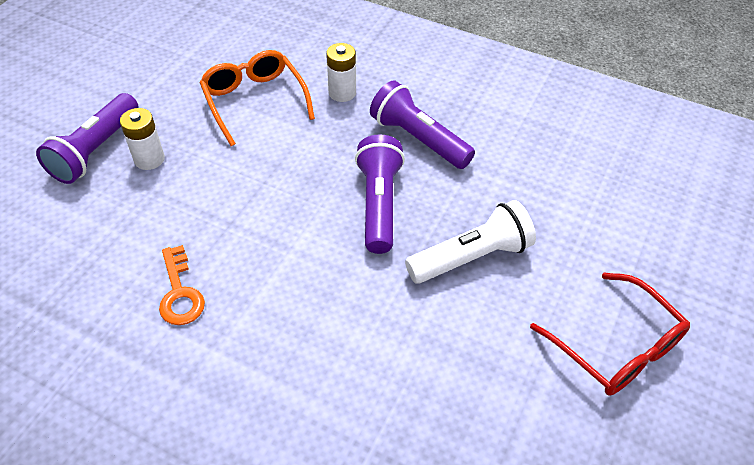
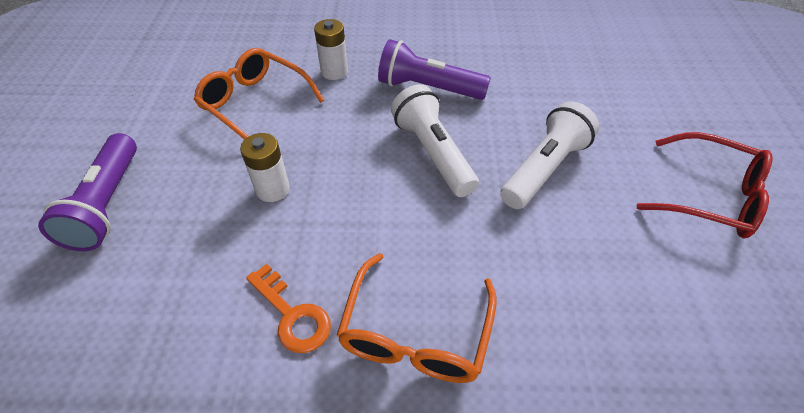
camera: 25 degrees left, 0 degrees up
(149, 159) = (175, 192): white battery -> white battery (272, 189)
(261, 347) = (415, 333): none -> orange glasses
(379, 204) = (433, 153): purple flashlight -> white flashlight

